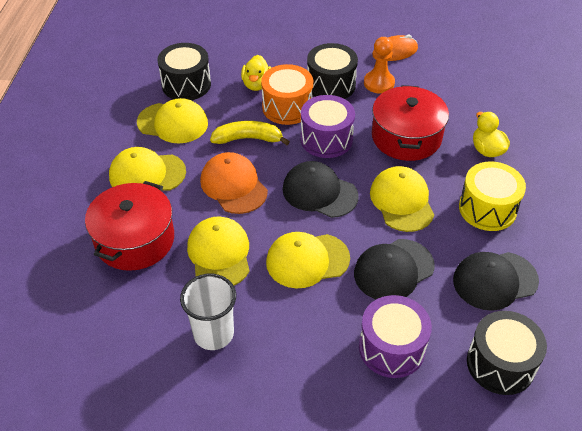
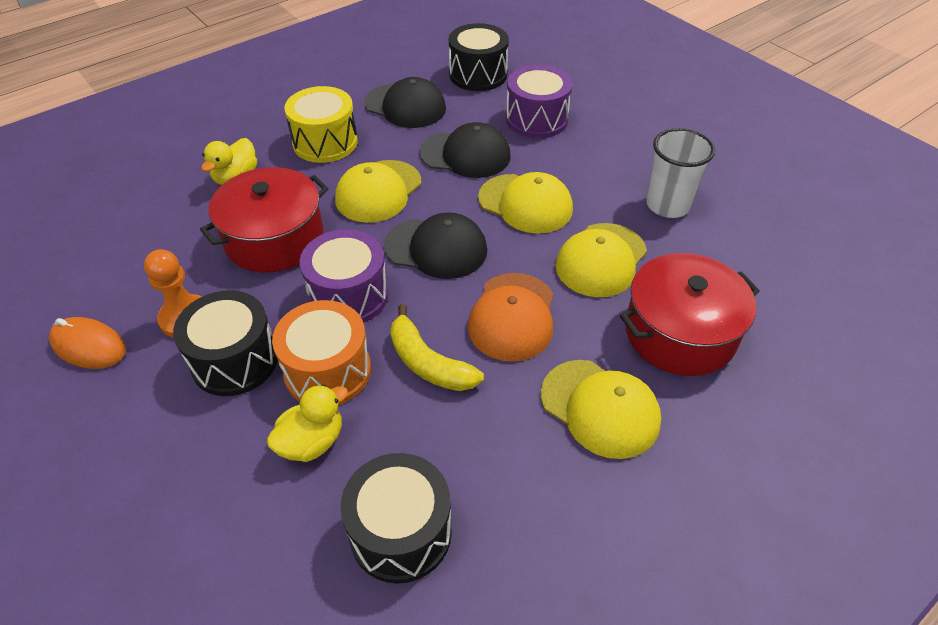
camera: 135 degrees left, 0 degrees up
(173, 123) = (493, 467): yellow cap -> none
(319, 192) = (436, 248): black cap -> black cap turned 60 degrees counterclockwise

